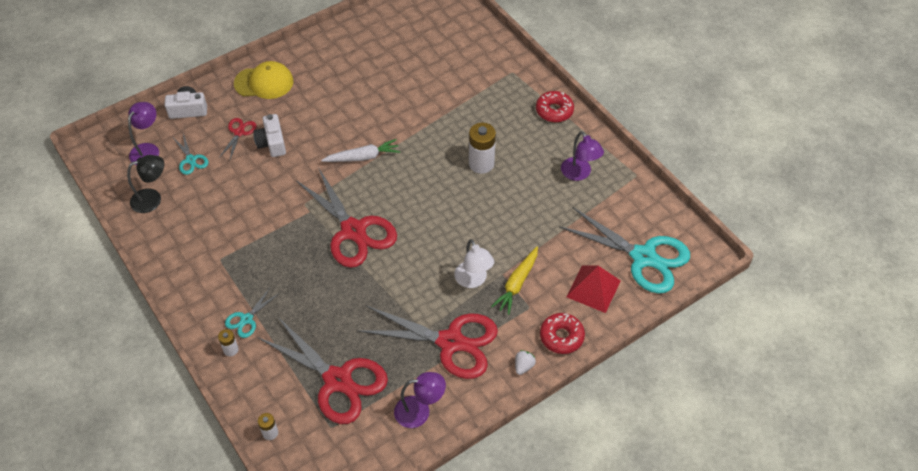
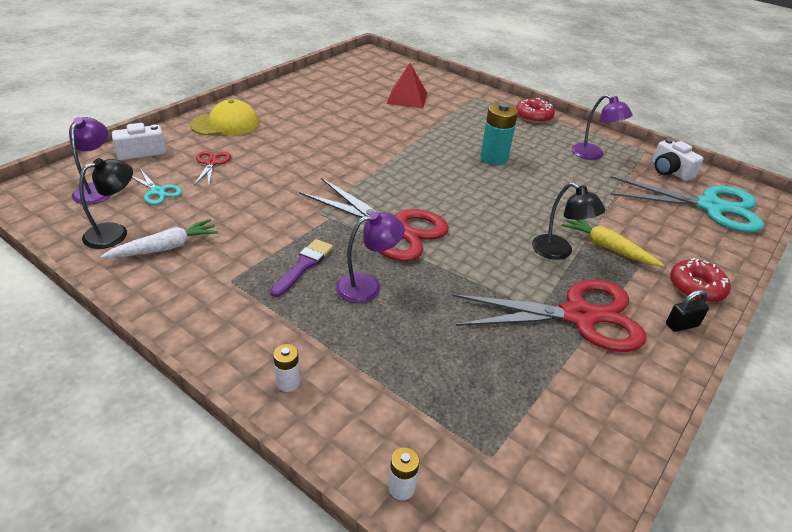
camera: 20 degrees left, 15 degrees down
(246, 319) = (296, 340): turquoise scissors -> none
(272, 143) = (255, 167): white camera -> white camera (670, 171)
(274, 256) = (303, 265): none -> purple brush
(338, 380) = (464, 390): red scissors -> none
(363, 157) = (366, 167): white carrot -> white carrot (165, 248)
(420, 411) = (599, 404): purple lamp -> purple lamp (367, 286)
(473, 280) = (559, 252): white lamp -> black lamp
(481, 164) = (494, 158): white battery -> turquoise battery
(517, 284) = (607, 247): yellow carrot -> yellow carrot turned 120 degrees clockwise
(523, 366) = (682, 325): white strawberry -> black padlock
(593, 288) = (688, 239): red pyramid -> red pyramid (407, 98)

